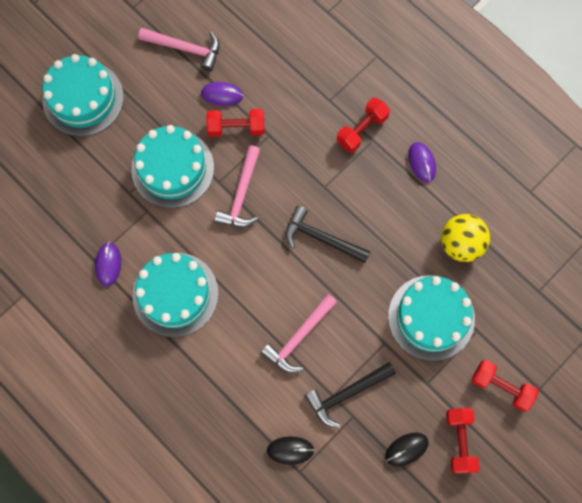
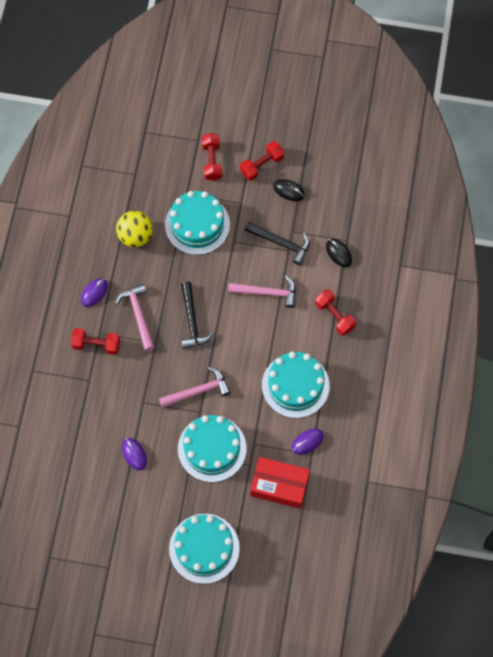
camera: 125 degrees left, 5 degrees down
(86, 207) = (279, 485): none -> red box
(185, 49) = (115, 505): pink hammer -> pink hammer (138, 315)
(236, 128) = (152, 427): red dumbbell -> red dumbbell (334, 316)

